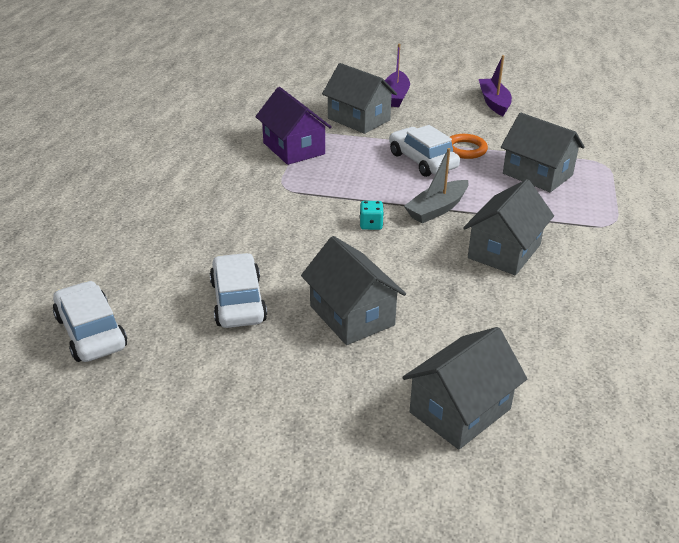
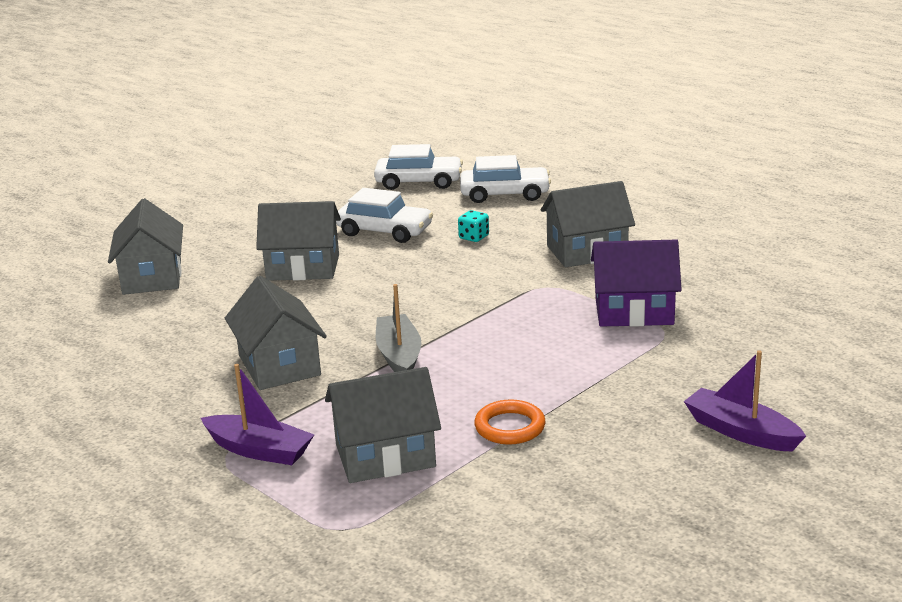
camera: 125 degrees right, 10 degrees down
(359, 119) = (680, 376): grey house -> grey house (587, 251)
(371, 225) = (418, 311): turquoise dice -> turquoise dice (474, 237)
(422, 161) = (514, 384): white car -> white car (505, 194)
(494, 102) = (638, 520): purple boat -> purple boat (259, 450)

